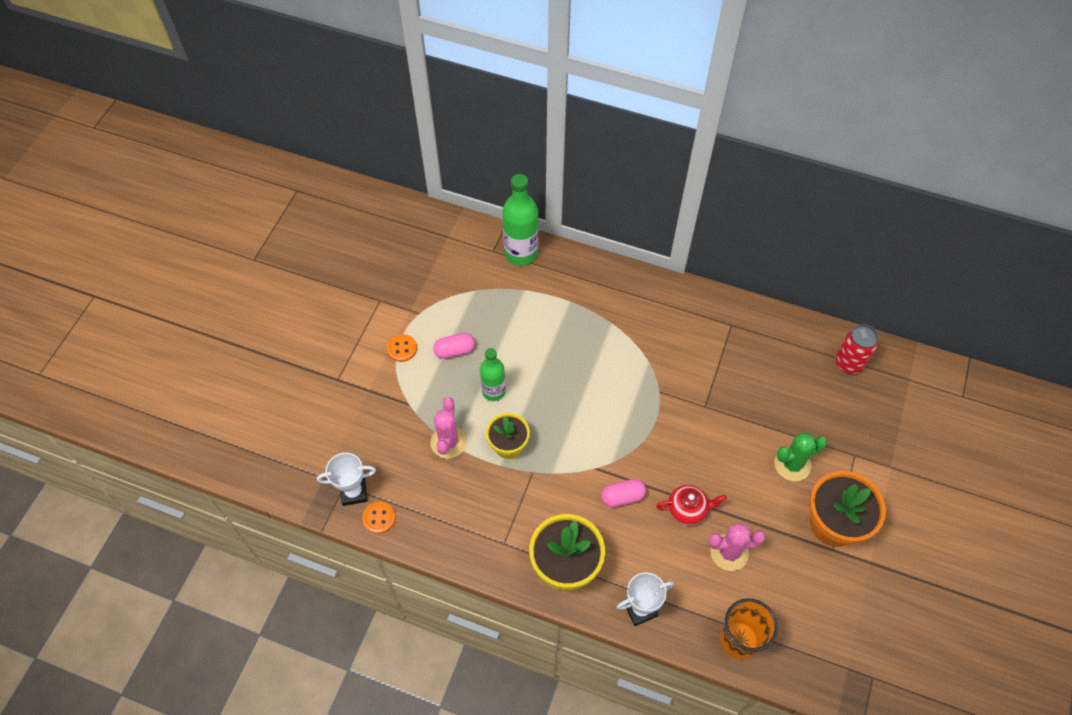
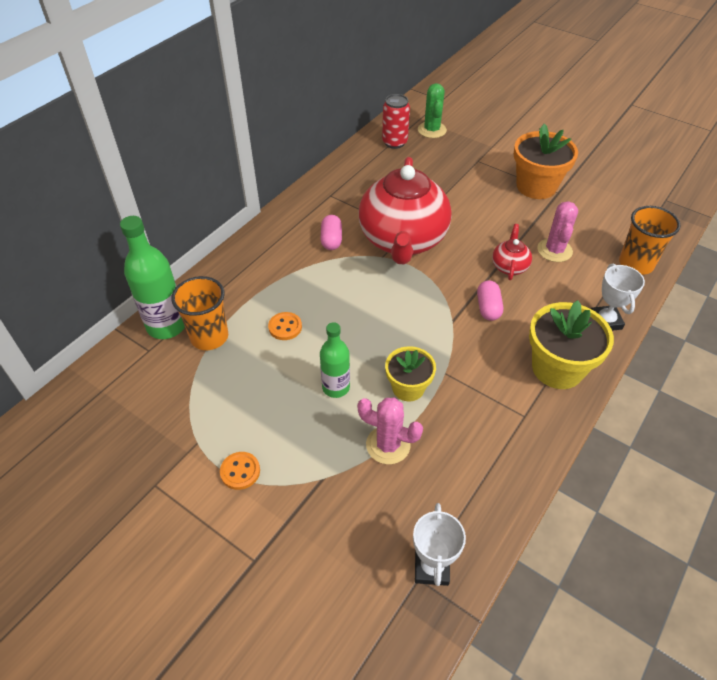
camera: 75 degrees left, 10 degrees down
(379, 518) = (473, 542): orange button -> orange button (285, 327)
(454, 350) = (267, 415): pink capsule -> pink capsule (331, 240)
(518, 286) = (209, 337): none -> orange cup
(688, 405) = (403, 241): none -> red teapot
(792, 464) = (478, 194): green cactus -> green cactus (432, 130)

